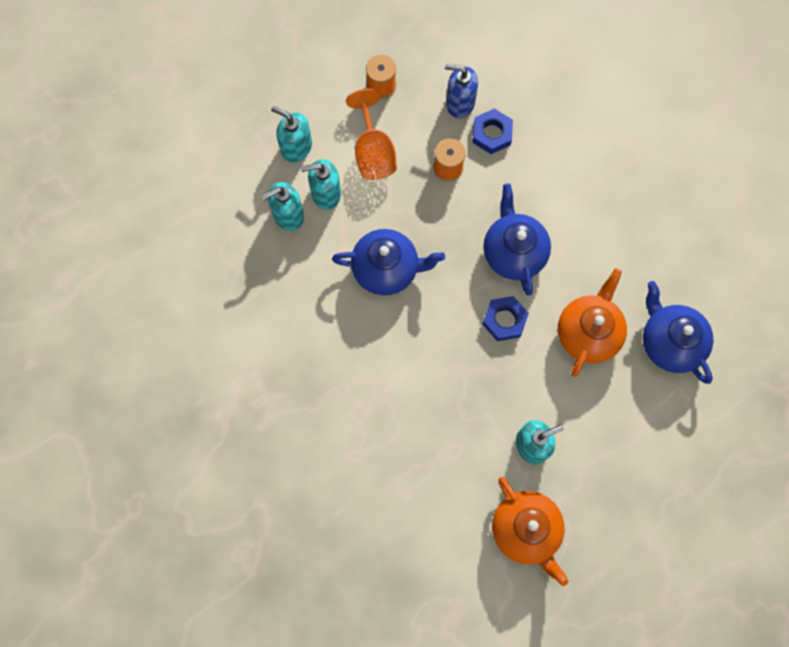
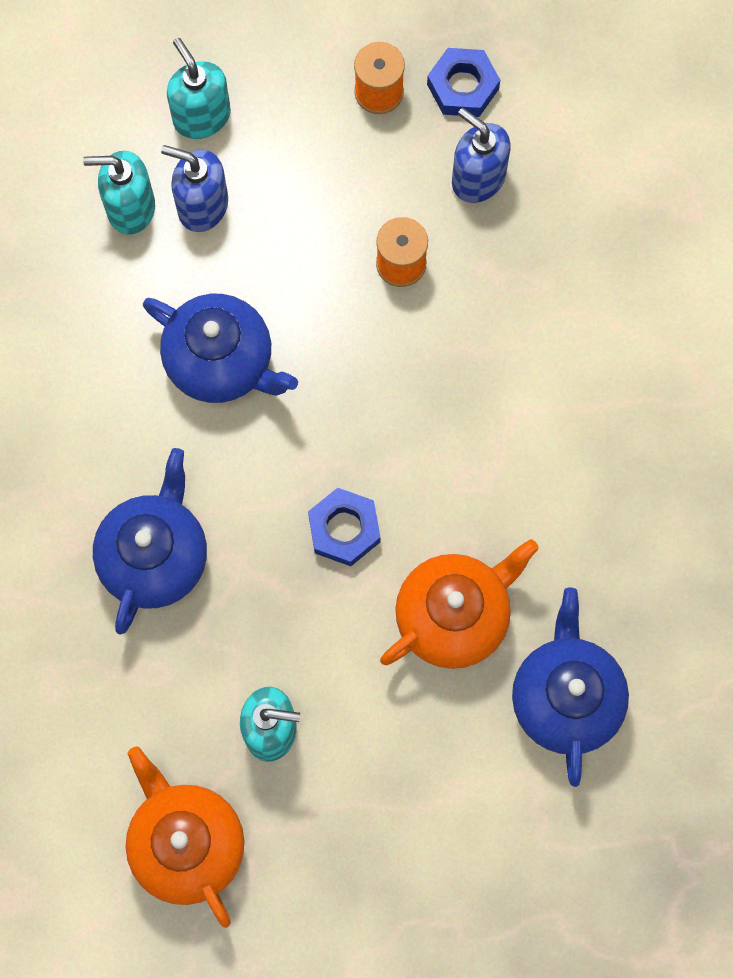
camera: 30 degrees right, 0 degrees up
(325, 193) = (202, 206): turquoise soap dispenser -> blue soap dispenser
(373, 152) = (307, 182): orange goblet -> none
(492, 134) = (496, 249): blue nut -> blue nut (462, 87)
(513, 252) = (419, 439): blue teapot -> blue teapot (155, 556)
(526, 530) = (186, 843): orange teapot -> orange teapot turned 150 degrees clockwise

